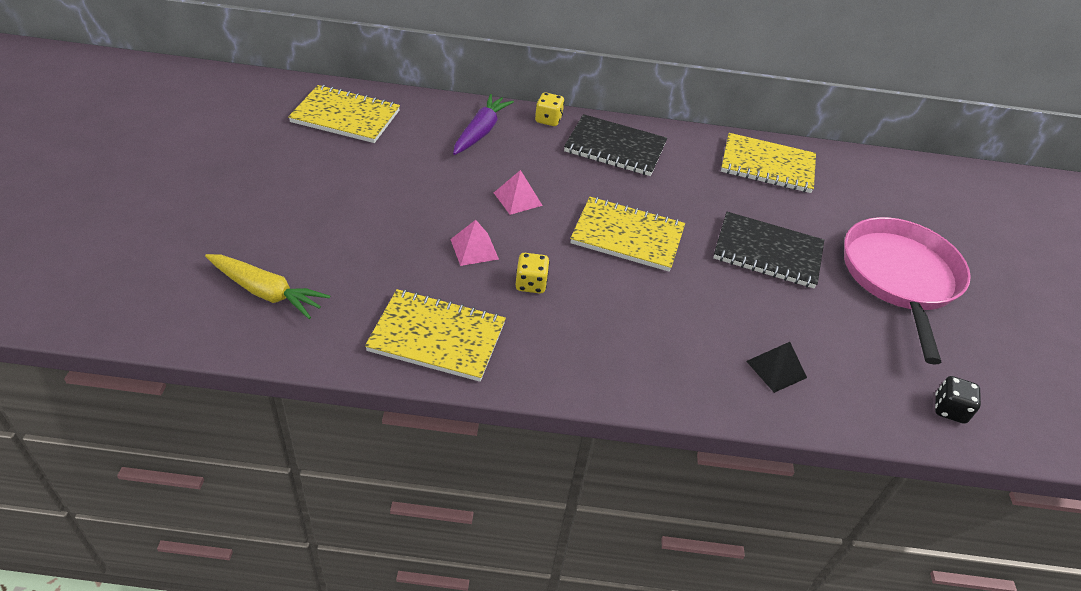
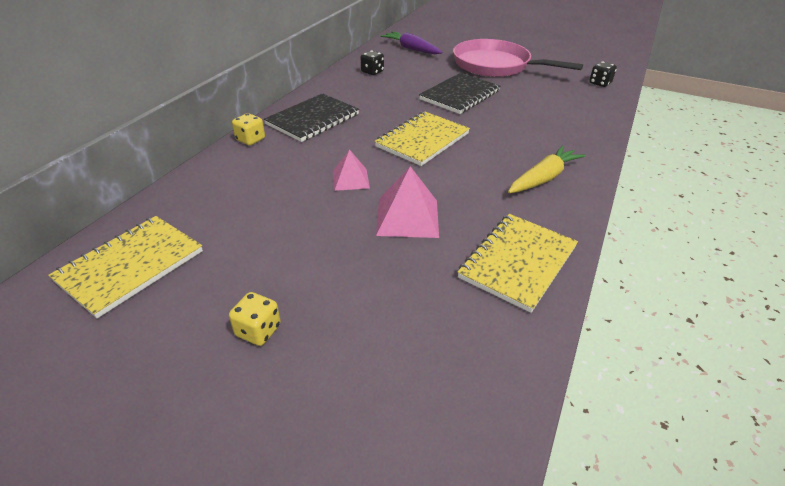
camera: 65 degrees left, 5 degrees down
(266, 292) = (422, 387): yellow carrot -> yellow carrot (543, 178)
(474, 249) = (407, 217): pink pyramid -> pink pyramid, size x1.58
(481, 132) = (238, 178): purple carrot -> purple carrot (411, 49)
(531, 284) = (463, 196): yellow dice -> yellow dice (258, 331)
(767, 165) = (372, 72): yellow notebook -> black dice
(776, 369) = (567, 121): black pyramid -> none

